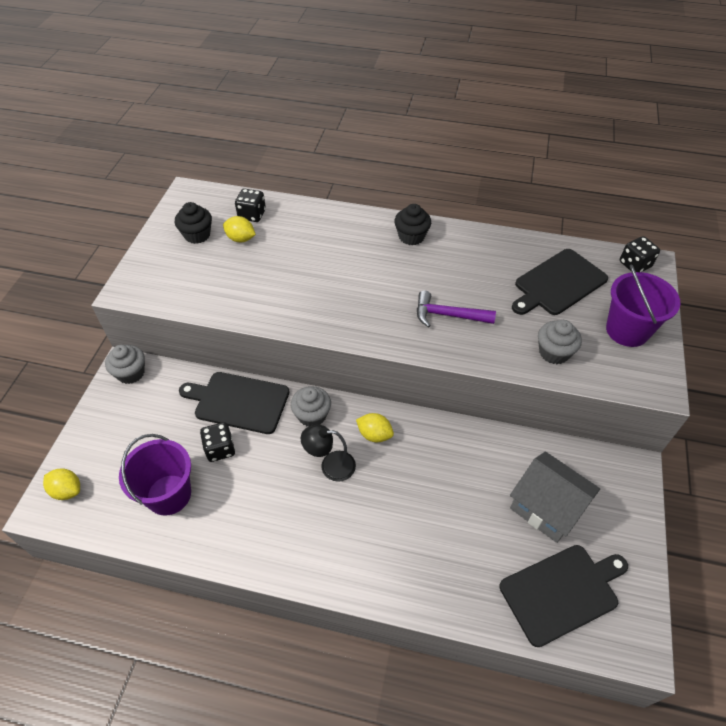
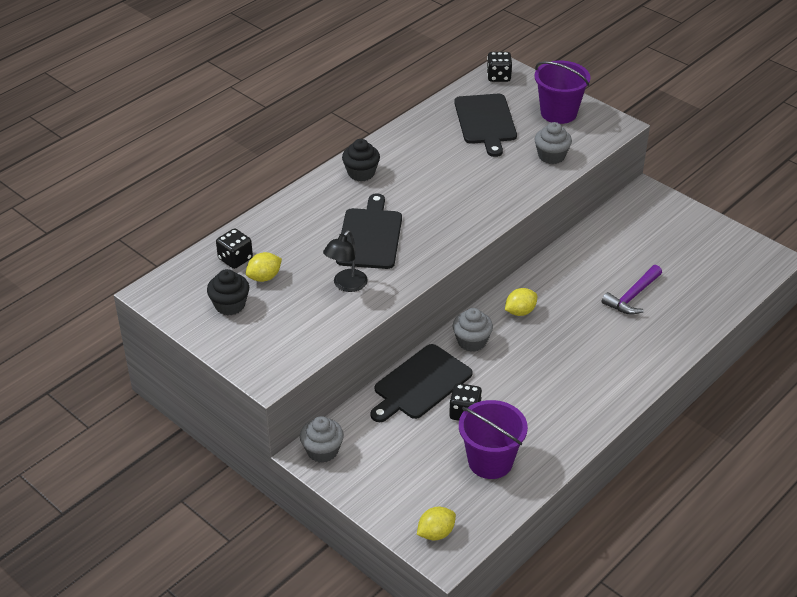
camera: 60 degrees left, 10 degrees down
(330, 466) = (532, 349): black lamp -> black lamp (346, 285)
(447, 315) = (471, 191): purple hammer -> purple hammer (632, 296)
(546, 507) = (649, 249): grey house -> none
(561, 592) = (716, 273): black cutting board -> black cutting board (369, 236)

